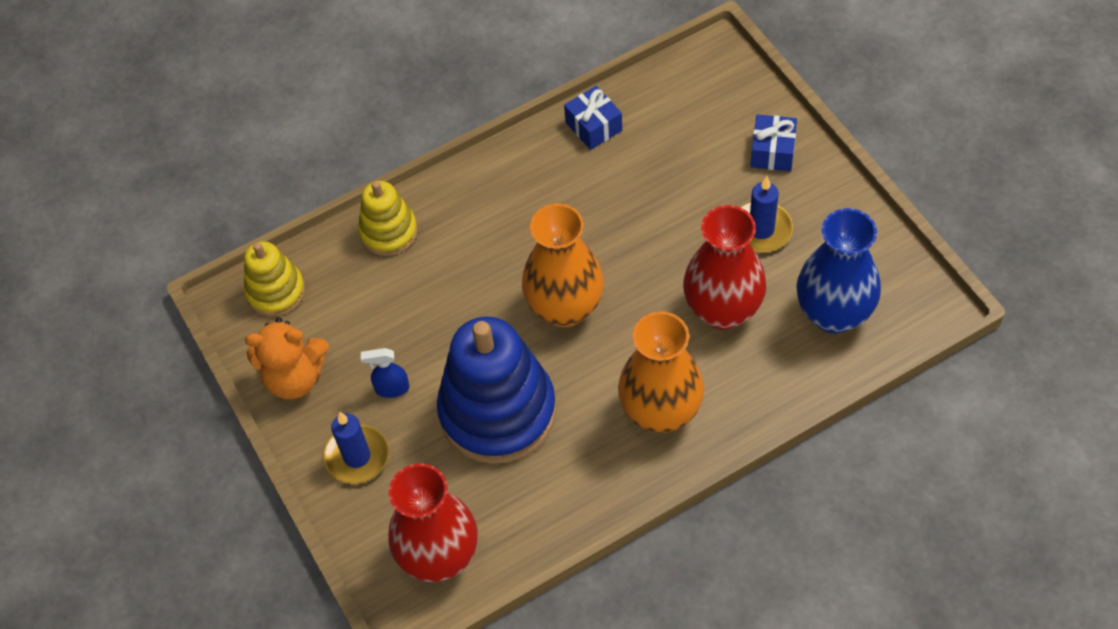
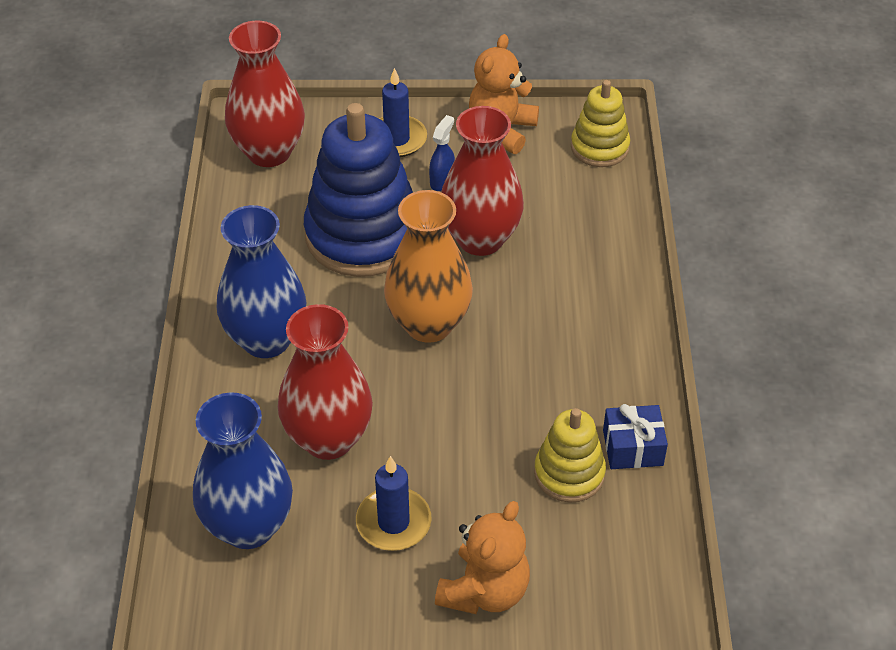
camera: 115 degrees right, 10 degrees down
(388, 232) = (611, 239): yellow stacking toy -> yellow stacking toy (569, 473)
(446, 322) = (480, 239): none -> red vase
(660, 412) = (266, 339): orange vase -> blue vase
(772, 151) = (484, 591): blue gift -> orange teddy bear

